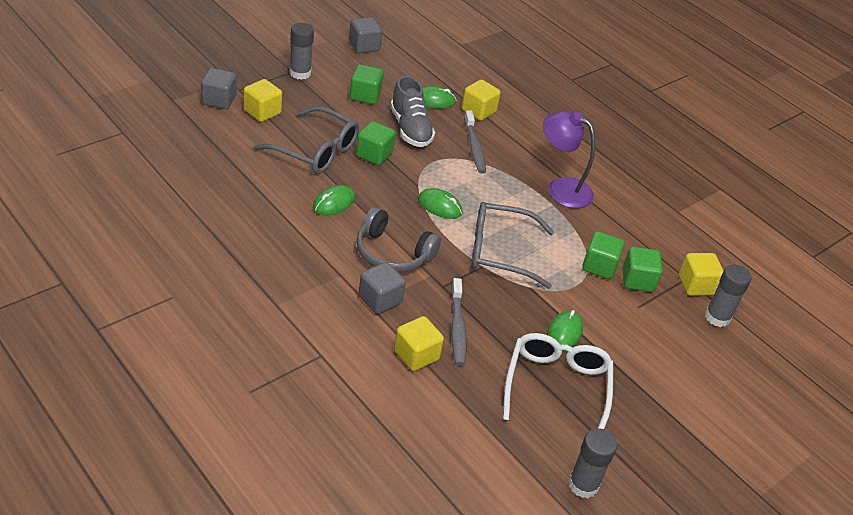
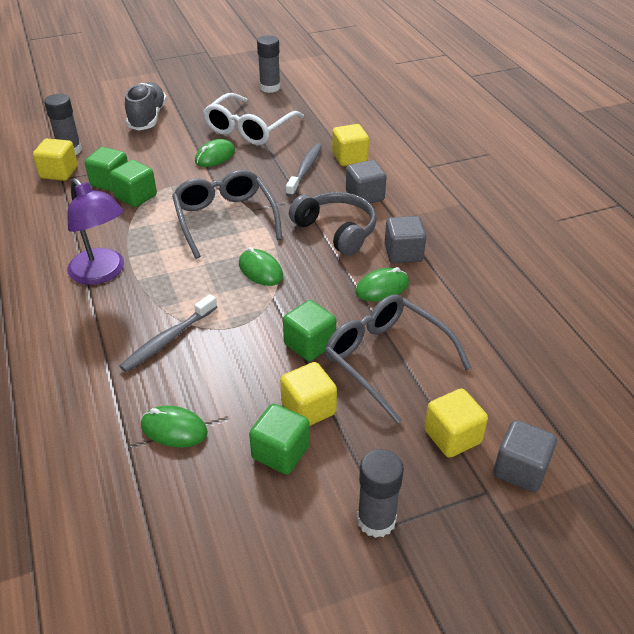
camera: 155 degrees left, 0 degrees up
(364, 46) = (231, 587): grey cube -> grey cube (403, 253)
(410, 129) = (240, 380): grey shoe -> grey shoe (147, 118)
(474, 147) = (168, 339): grey toothbrush -> grey toothbrush turned 150 degrees counterclockwise
(478, 111) = (118, 400): yellow cube -> yellow cube (308, 409)
(500, 252) = (225, 219): grey glasses -> grey glasses turned 135 degrees counterclockwise

